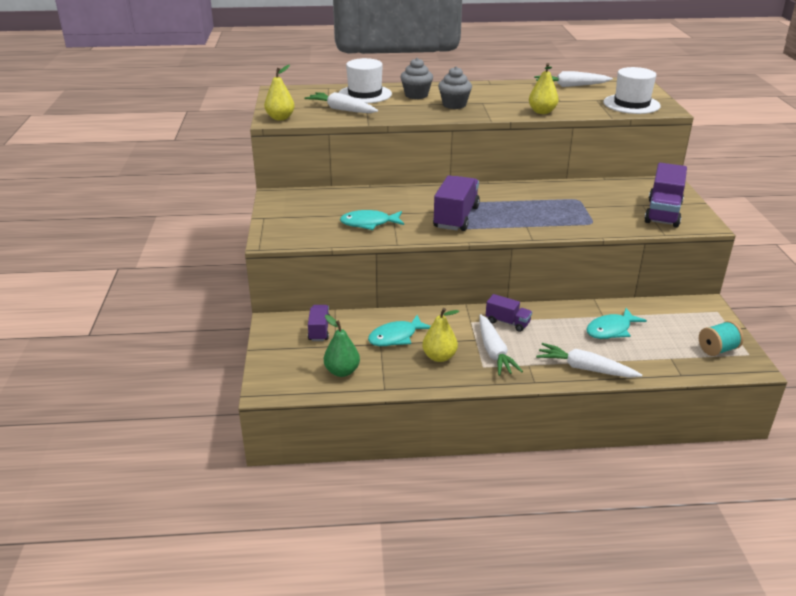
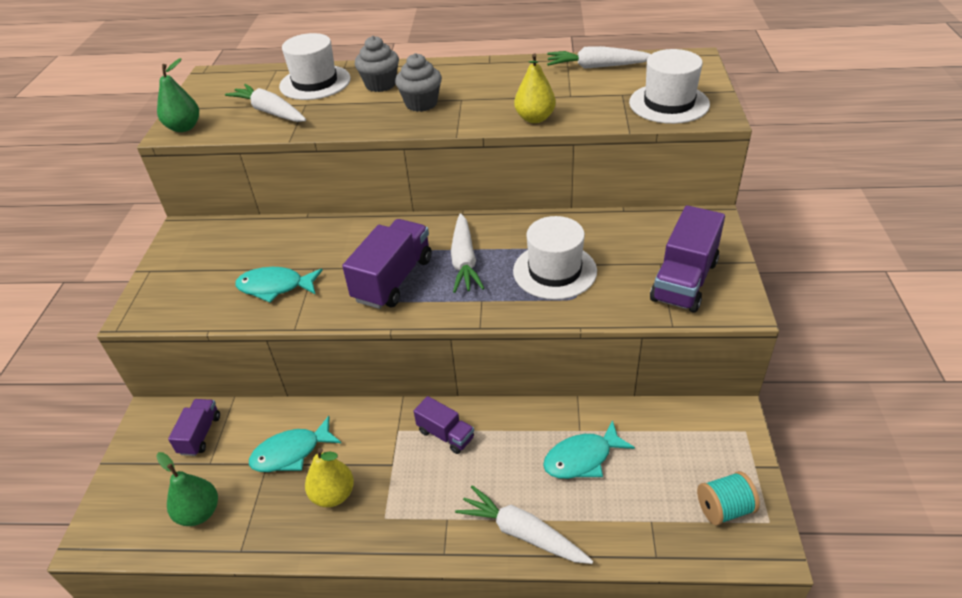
camera: 10 degrees right, 10 degrees up
(280, 118) = (184, 127): yellow pear -> green pear
(494, 352) = (409, 490): white carrot -> white carrot (464, 261)
(571, 210) = (554, 271): none -> white hat

